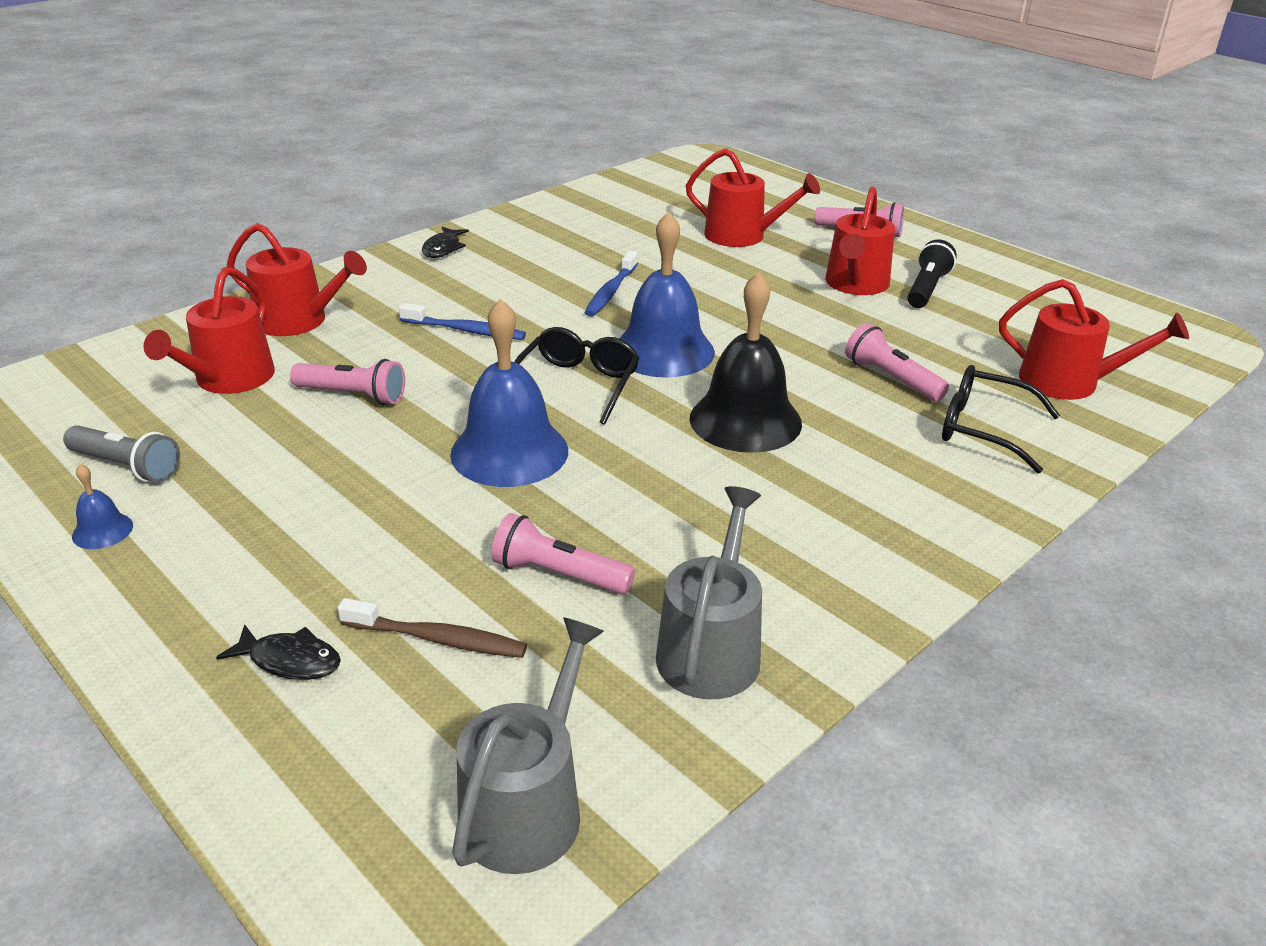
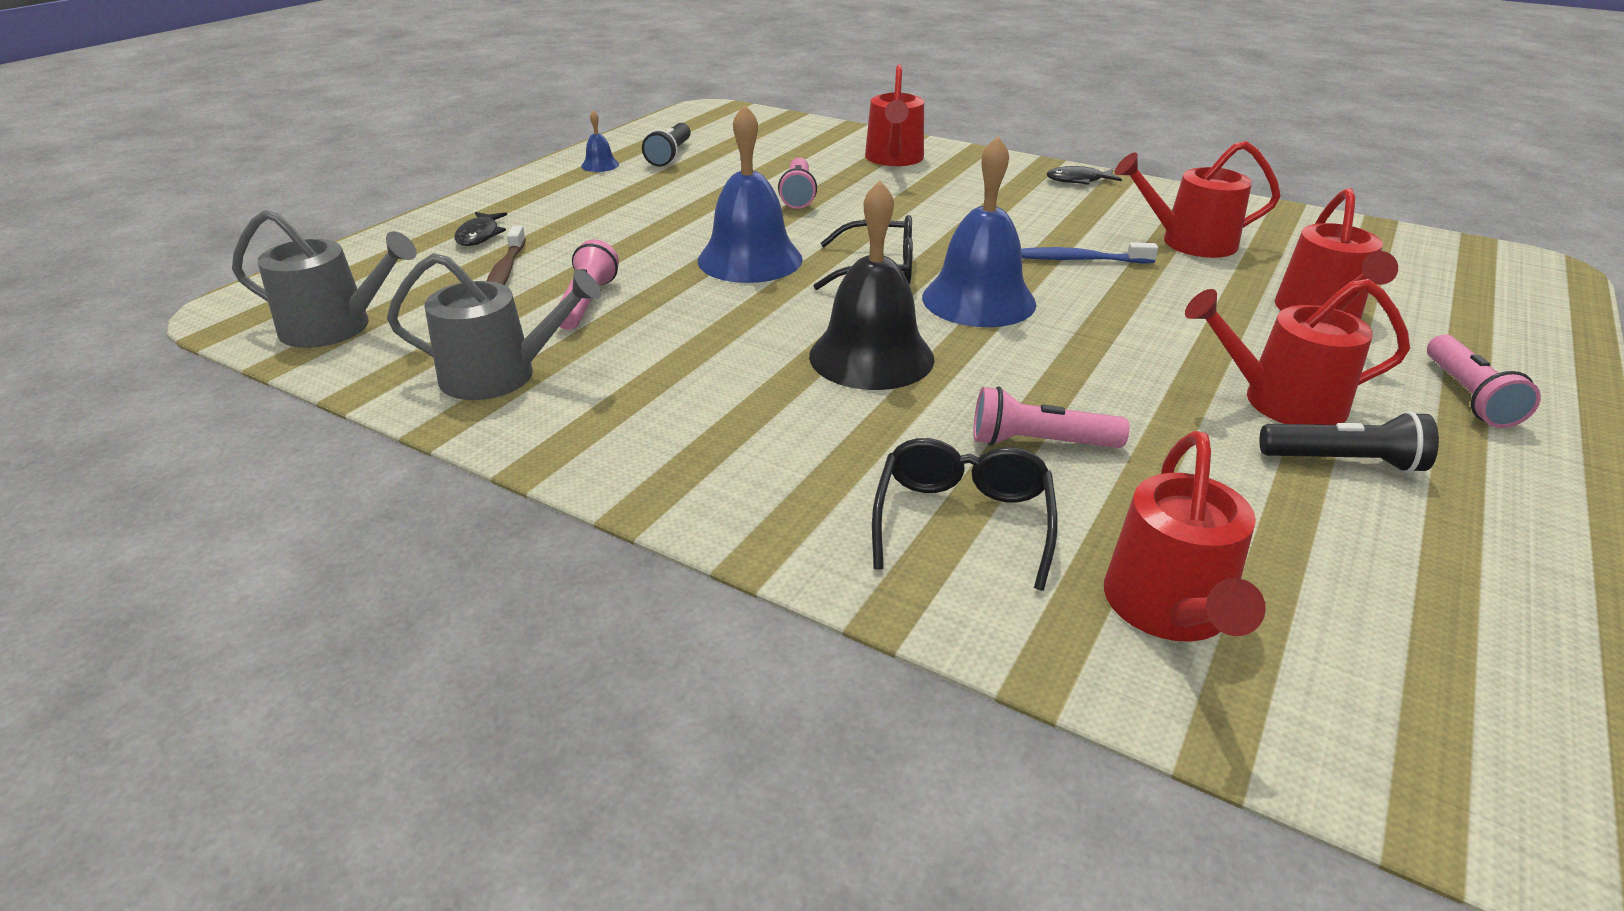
camera: 75 degrees right, 0 degrees up
(127, 466) = (670, 155): grey flashlight -> black flashlight
(229, 379) = (793, 157): red watering can -> red watering can (1190, 242)
(466, 330) = (934, 213): blue toothbrush -> none
(891, 378) = (1039, 443): pink flashlight -> pink flashlight turned 120 degrees counterclockwise

